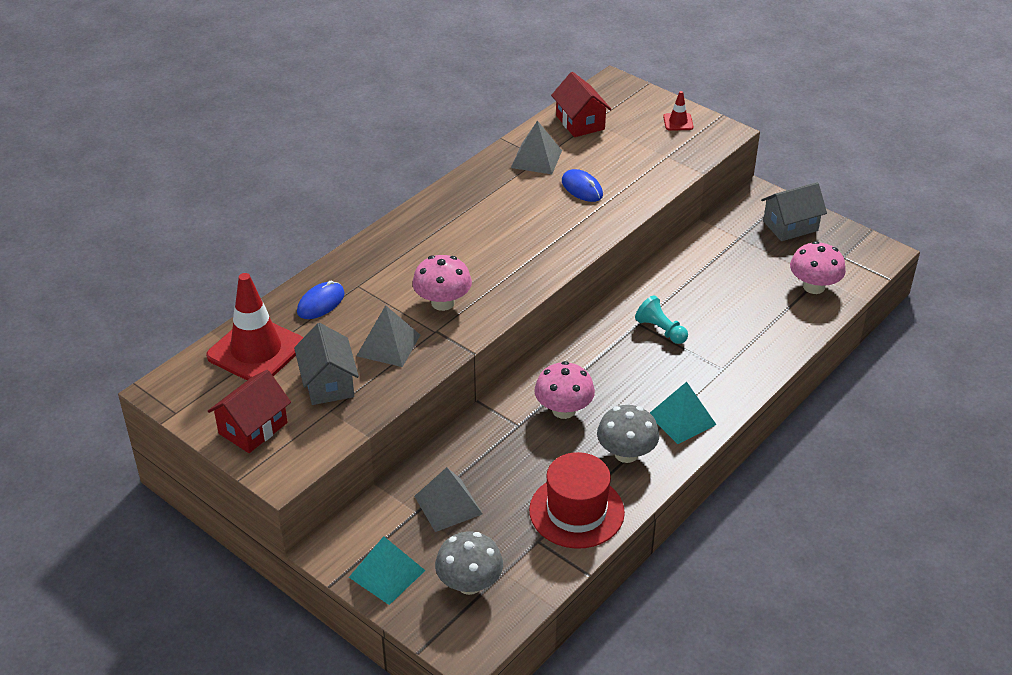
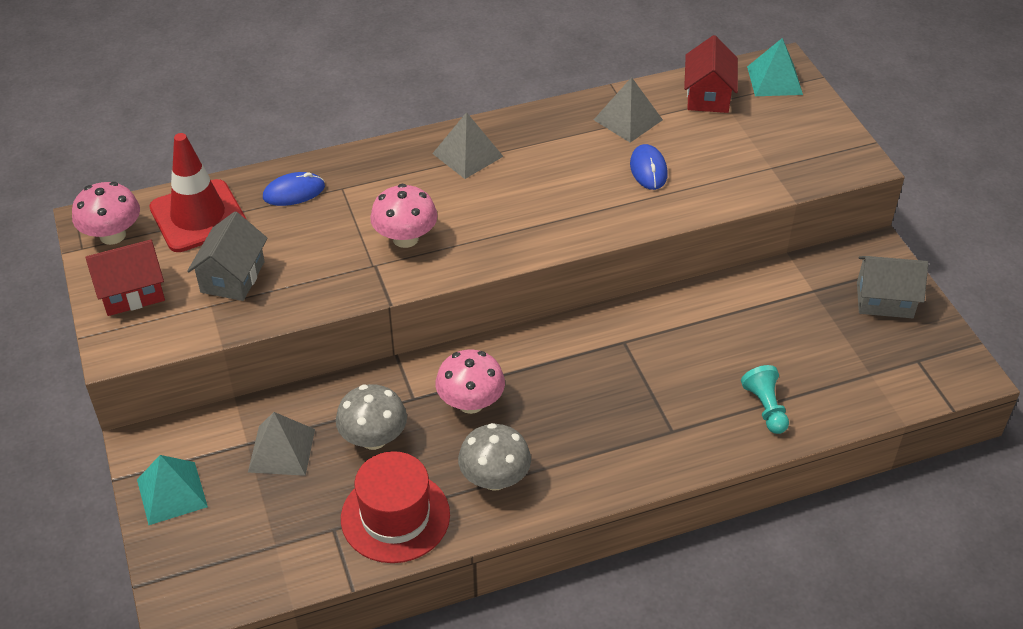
camera: 30 degrees right, 5 degrees up
(388, 345) = (318, 261): grey pyramid -> grey pyramid (468, 155)
(469, 583) = (235, 541): grey mushroom -> grey mushroom (373, 438)
(661, 330) = (641, 359): turquoise pawn -> turquoise pawn (765, 408)
(678, 122) = (817, 133): red traffic cone -> none
(682, 419) = (582, 468): turquoise pyramid -> turquoise pyramid (774, 80)
(814, 287) = (853, 381): pink mushroom -> pink mushroom (112, 235)

